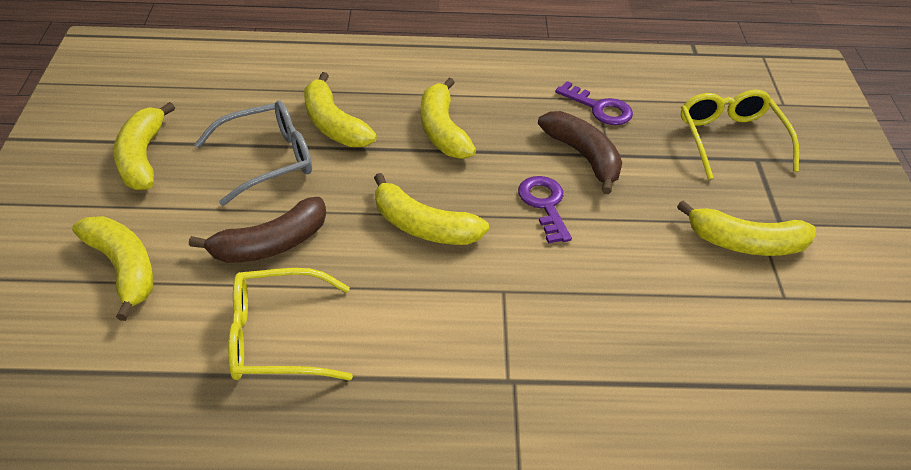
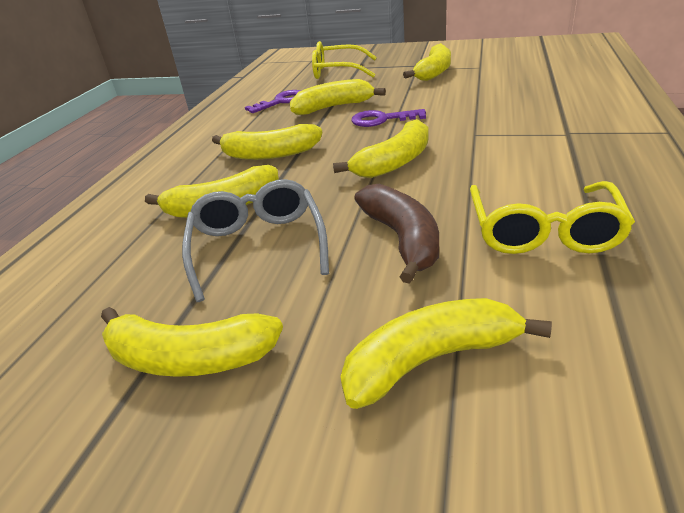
camera: 70 degrees left, 10 degrees down
(583, 156) = (333, 107): brown banana -> yellow banana

